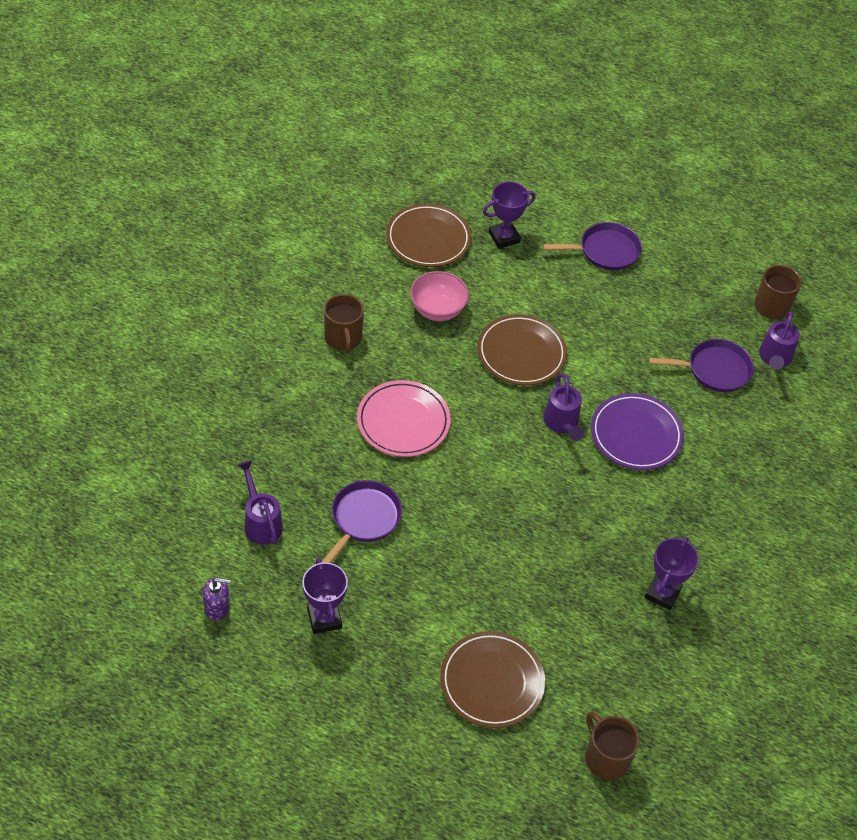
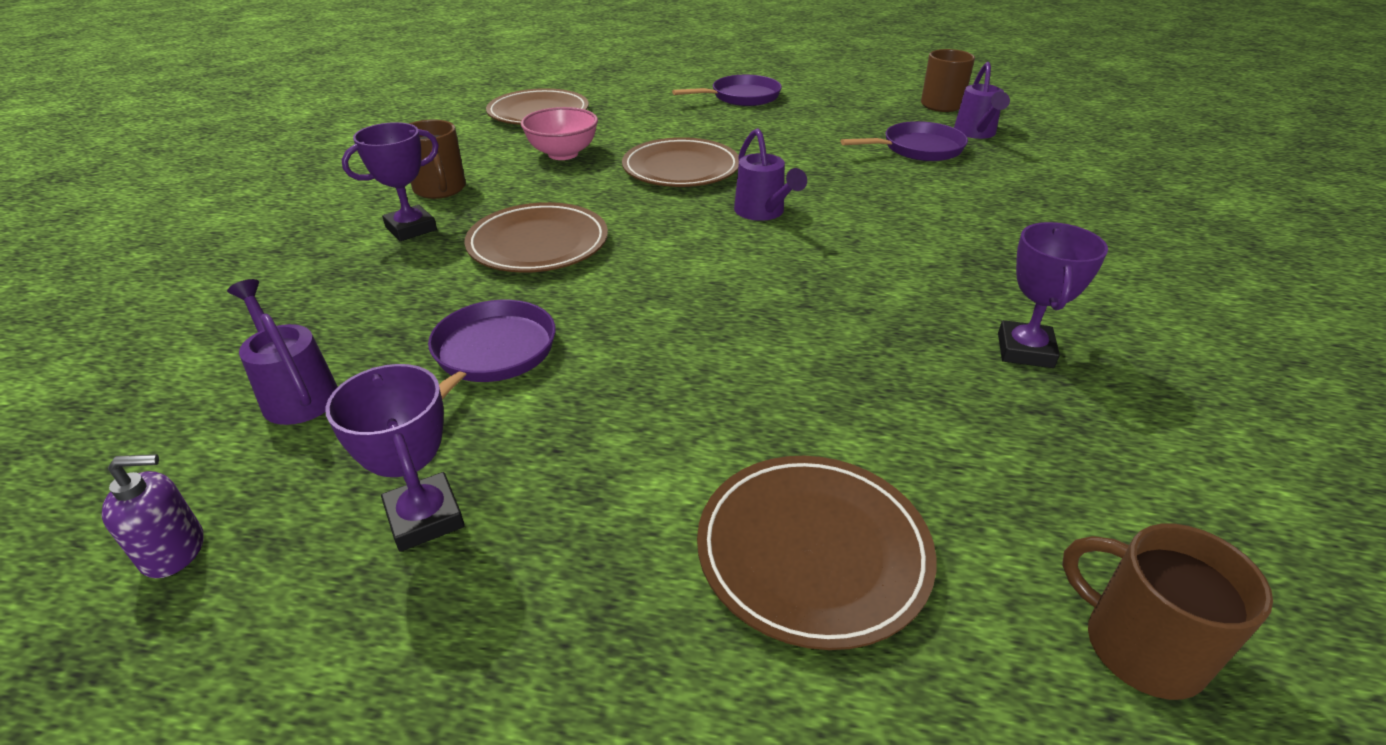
camera: 10 degrees left, 15 degrees down
(403, 421) = (538, 244): pink plate -> brown plate
(504, 237) = (626, 102): purple trophy -> purple trophy (411, 228)
(636, 434) = (864, 207): purple plate -> none

